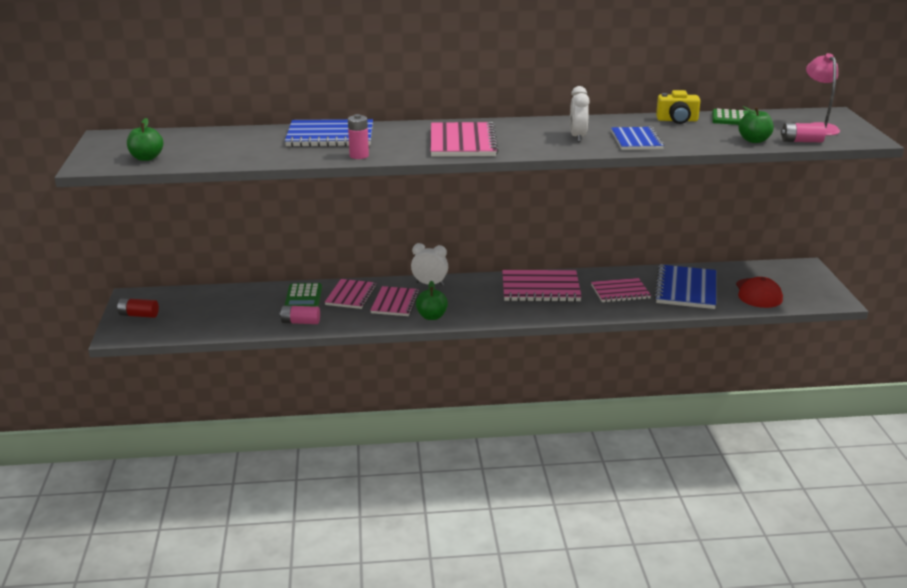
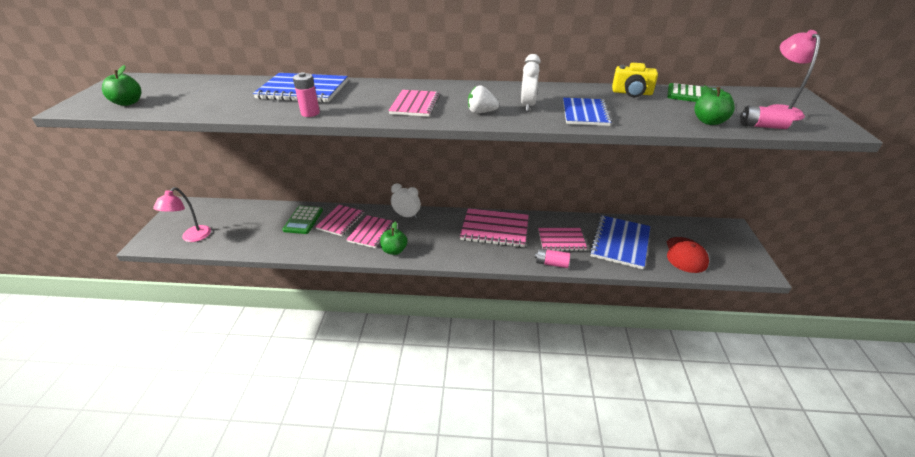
camera: 10 degrees right, 10 degrees up
(138, 315) = (174, 224): red battery -> none
(173, 325) = (192, 237): none -> pink lamp
(300, 322) = (288, 245): pink battery -> pink battery (551, 263)
(463, 142) = (415, 105): pink notebook -> pink notebook, size x0.66
(534, 145) = (481, 112): none -> white strawberry

